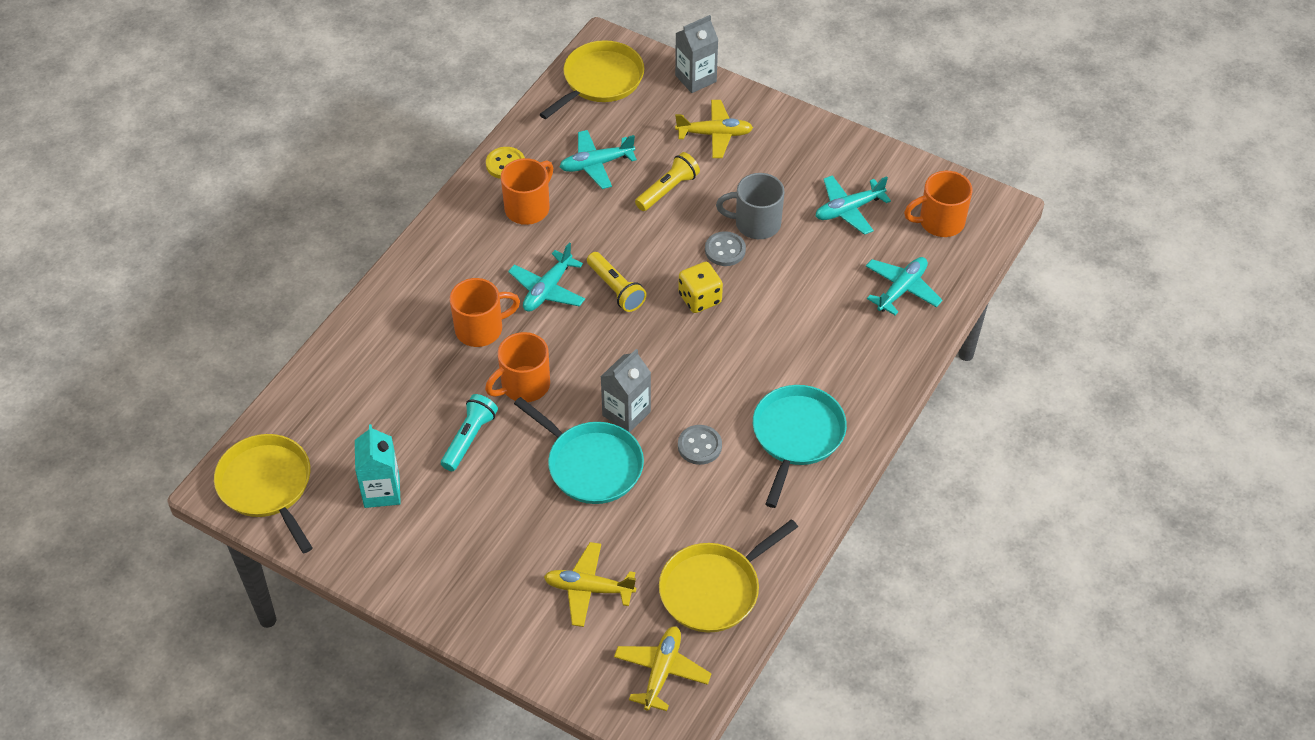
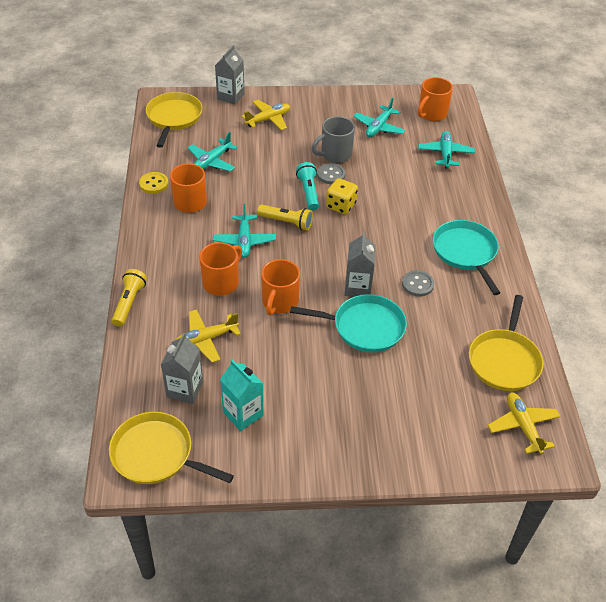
camera: 35 degrees left, 5 degrees down
(346, 433) = (185, 389): none -> grey carton
(469, 438) = (273, 350): turquoise flashlight -> turquoise flashlight (308, 192)
(589, 589) = (433, 401): yellow plane -> yellow plane (206, 339)
(668, 190) = (268, 158): yellow flashlight -> yellow flashlight (129, 303)

